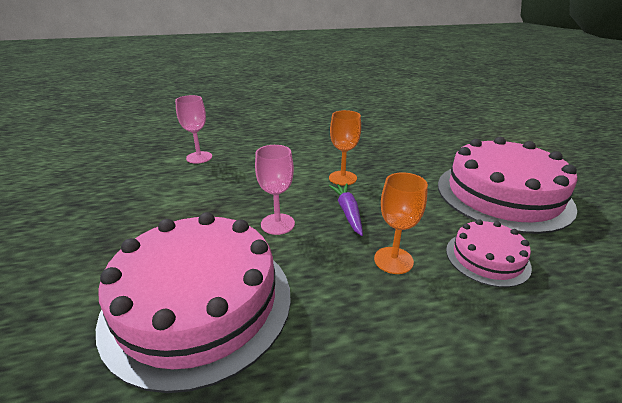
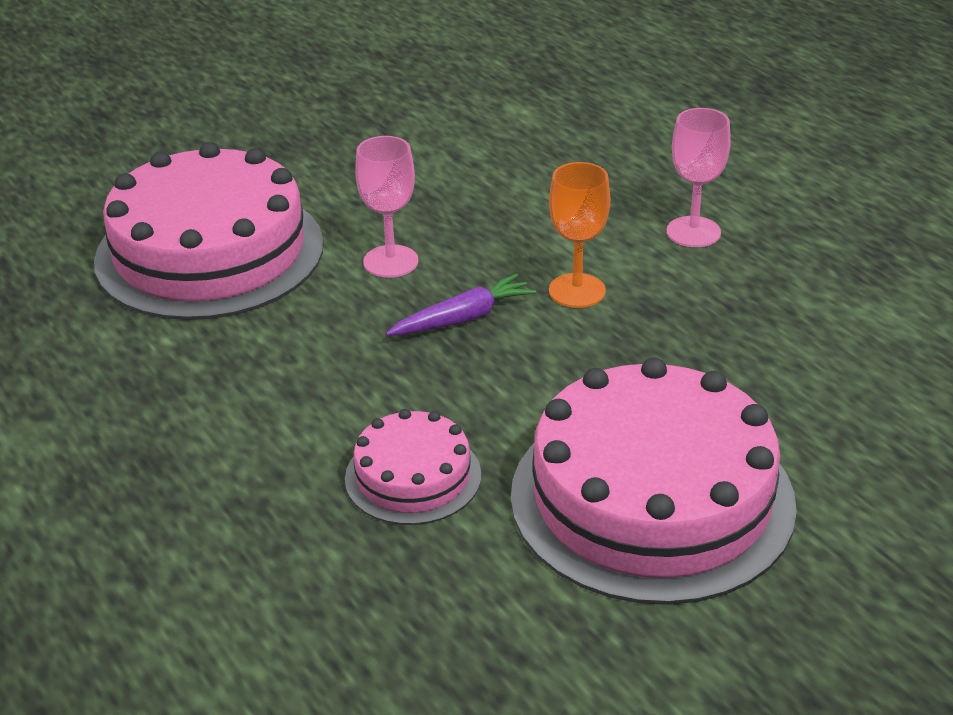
camera: 70 degrees right, 5 degrees up
(199, 157) = (541, 128): pink goblet -> pink goblet (693, 232)
(393, 260) = (359, 382): orange goblet -> none

